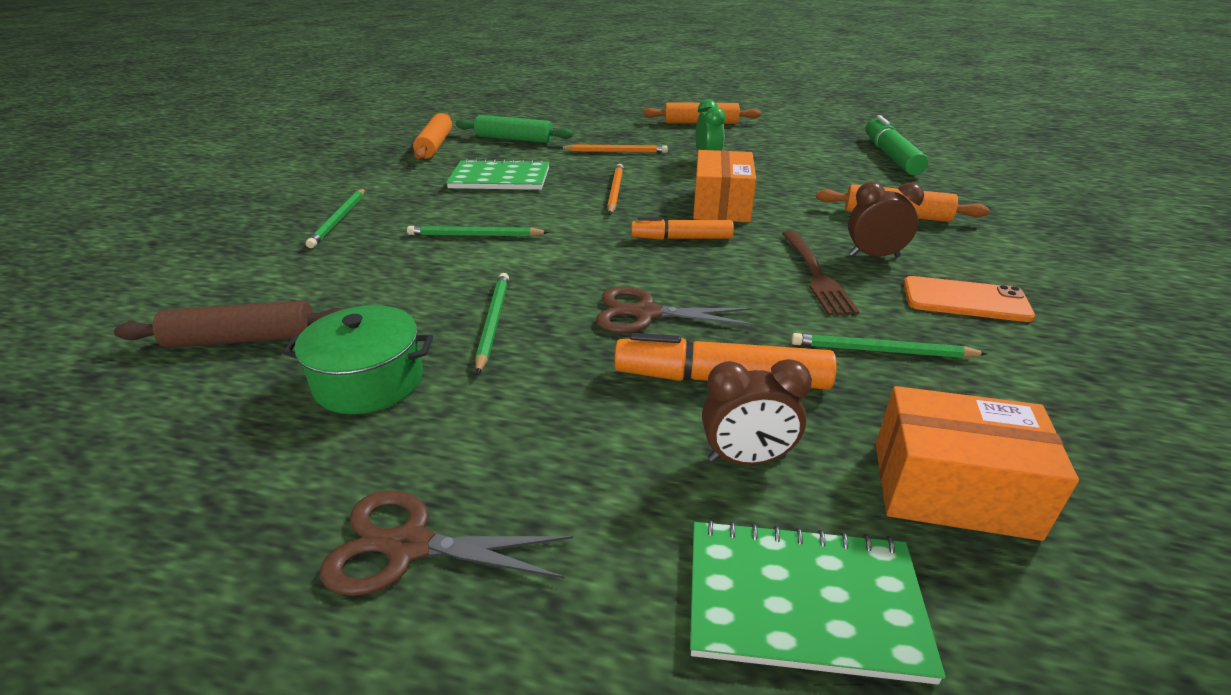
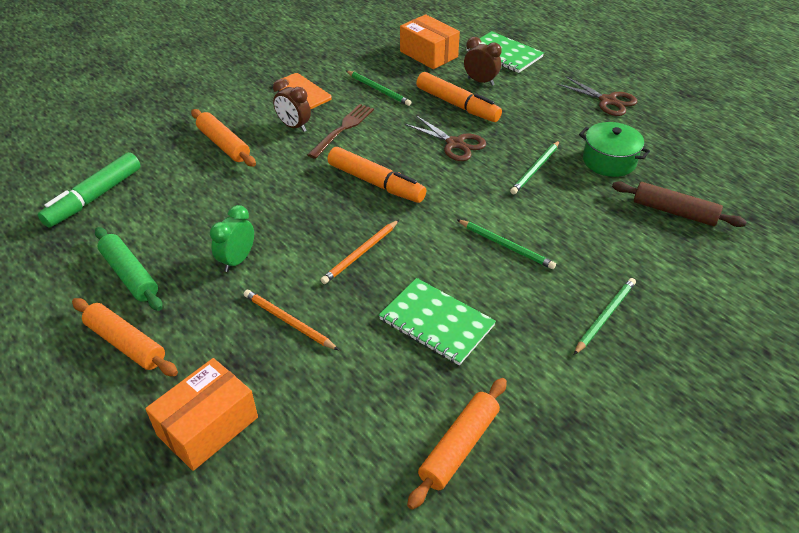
camera: 145 degrees left, 10 degrees up
(514, 139) = (358, 414): green rolling pin -> green rolling pin (130, 275)
(681, 238) = (376, 183): orange marker -> orange marker, size x1.51
(721, 205) = (309, 201): orange box -> orange box (208, 426)

